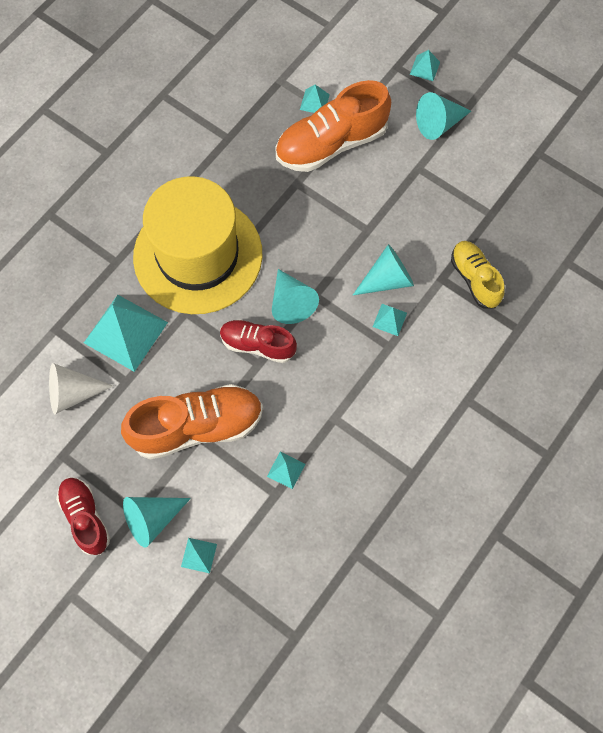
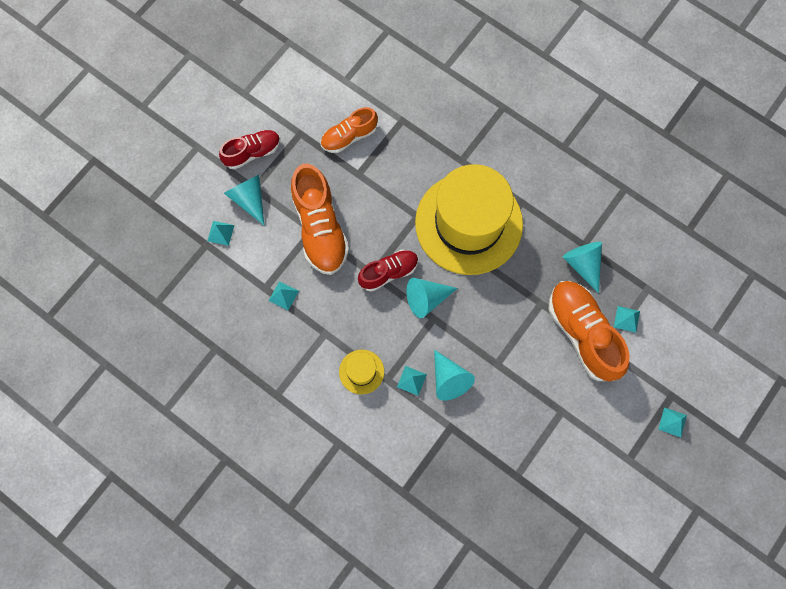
camera: 90 degrees right, 5 degrees up
(73, 393) = (349, 136): white cone -> orange shoe
(125, 332) = (399, 171): turquoise pyramid -> none
(257, 345) = (388, 272): red shoe -> red shoe turned 45 degrees clockwise
(381, 375) = (361, 371): none -> yellow hat
(438, 124) = (610, 432): turquoise cone -> turquoise cone (583, 264)
(474, 279) = (451, 456): yellow shoe -> none

